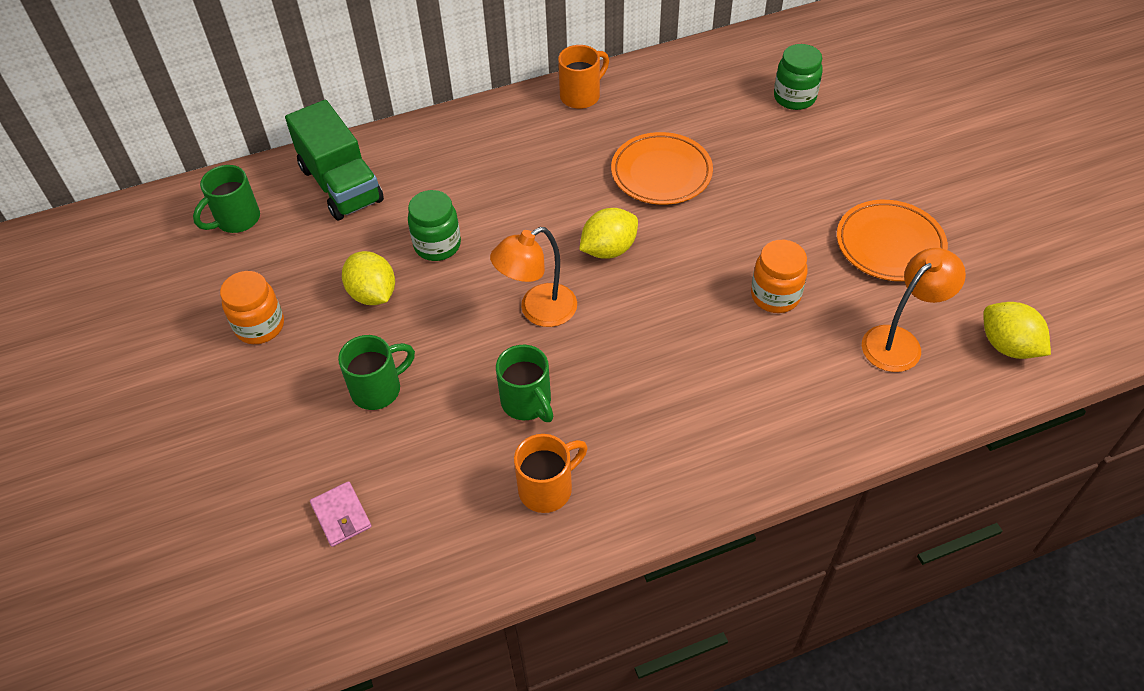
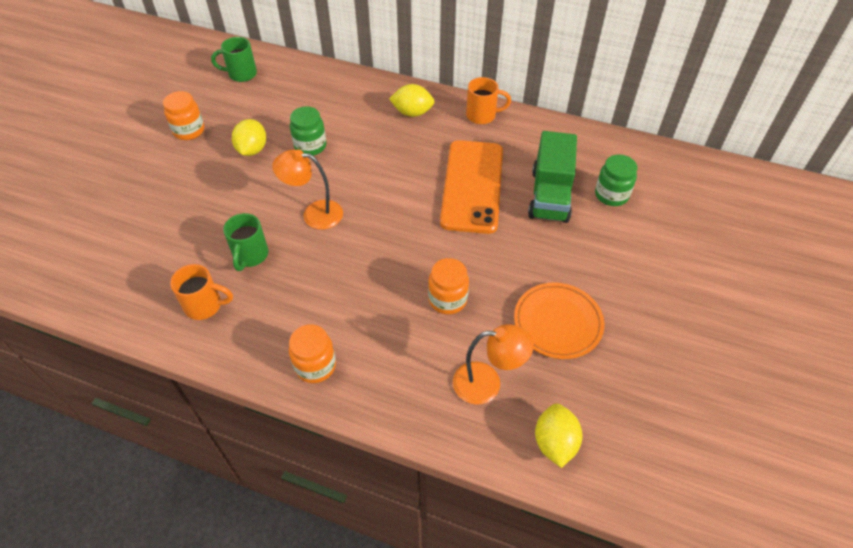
camera: 40 degrees right, 0 degrees up
(341, 184) = (305, 86): green truck -> green truck (550, 195)
(341, 515) = (110, 244): pink wallet -> none
(378, 389) = (197, 197): green mug -> none
(608, 249) = (390, 207): yellow lemon -> yellow lemon (412, 113)
(661, 173) = (472, 186): orange plate -> orange phone
(736, 451) = (315, 366): none -> orange jar

